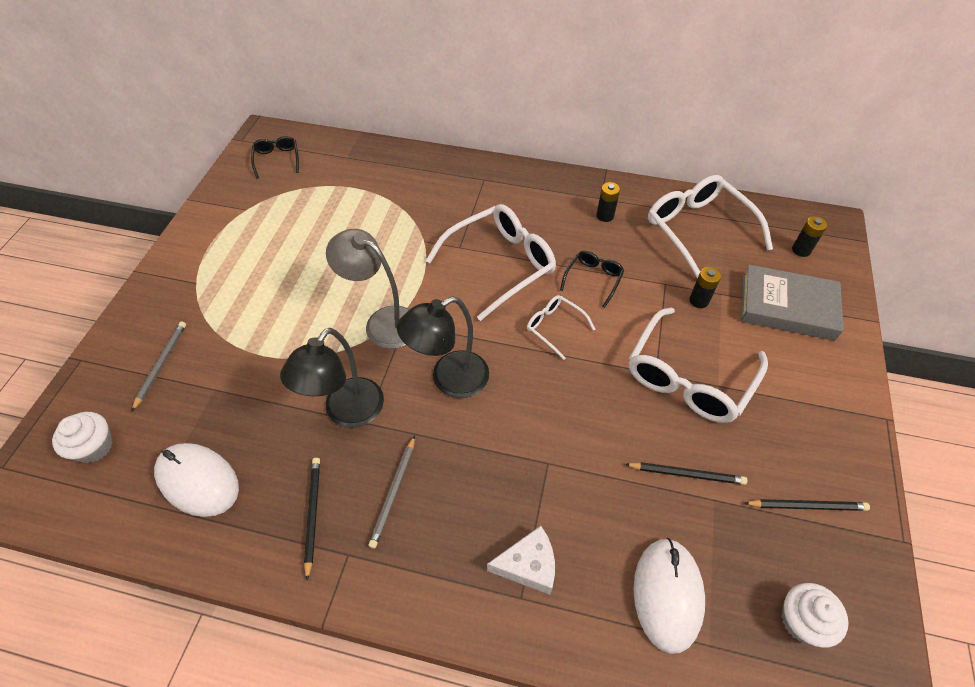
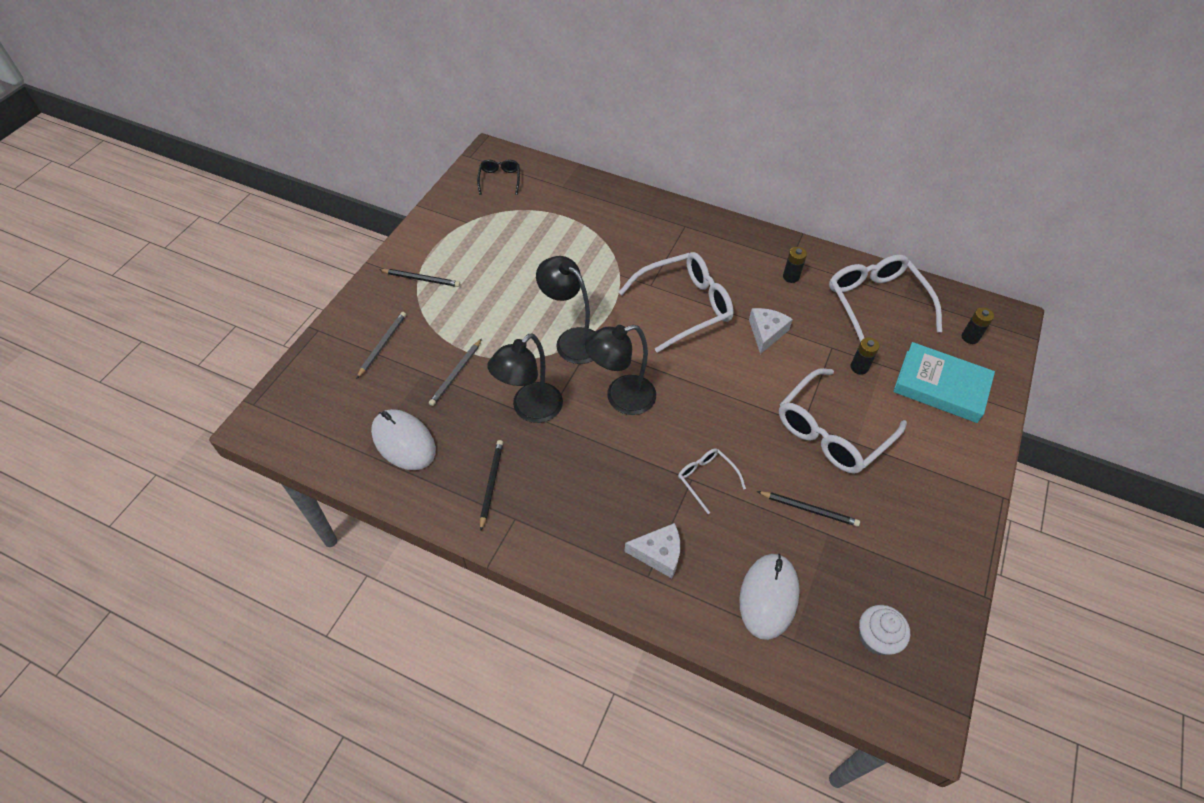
camera: 10 degrees right, 0 degrees up
(94, 446) = (325, 401): white cupcake -> none
(382, 322) = (572, 340): grey lamp -> black lamp
(394, 492) = (559, 479): grey pencil -> grey pencil (456, 374)
(554, 327) = (721, 369): white glasses -> white glasses (706, 479)
(593, 279) = (766, 333): black glasses -> white cheese
(787, 307) = (941, 386): grey book -> turquoise book
(807, 506) = (907, 553): black pencil -> black pencil (421, 279)

